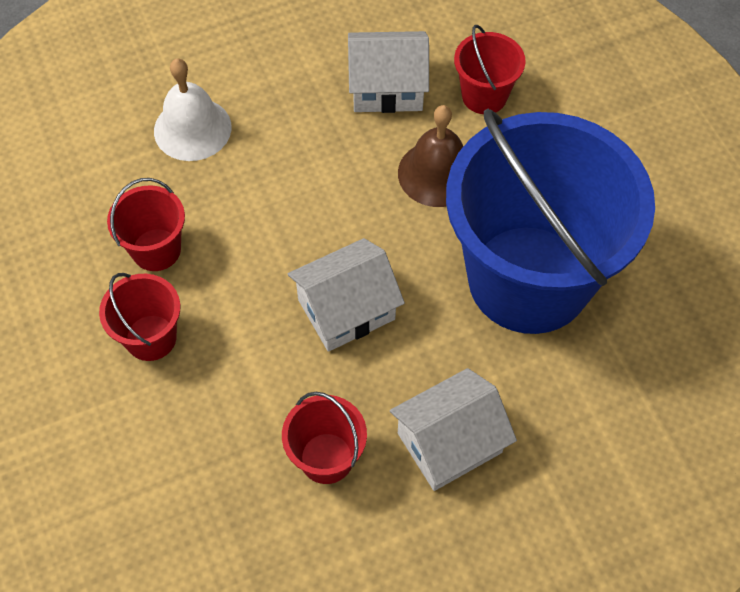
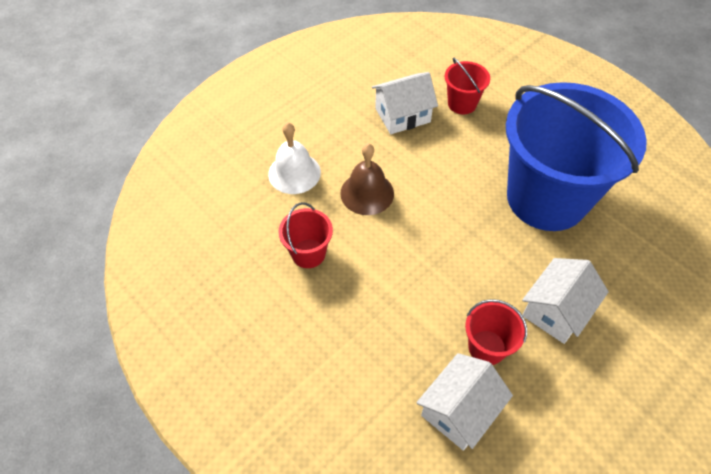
camera: 20 degrees left, 5 degrees down
(151, 337) = (333, 310): red bucket -> none
(346, 309) = (448, 251): white house -> white house (459, 410)
(437, 173) = (459, 154): brown bell -> brown bell (367, 193)

